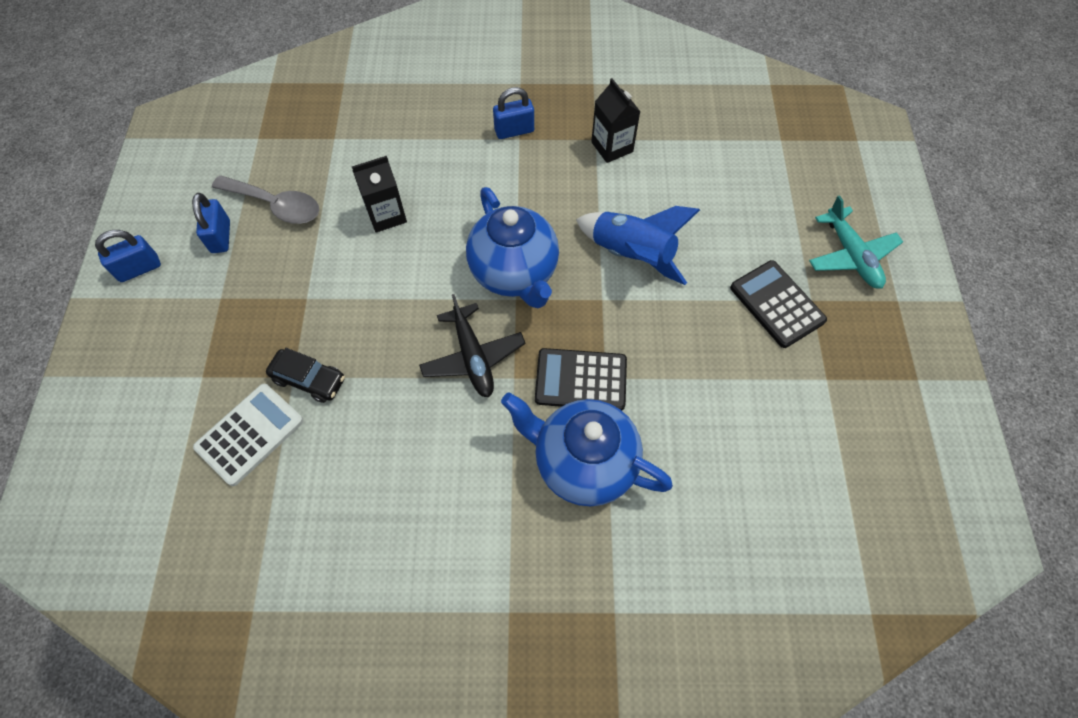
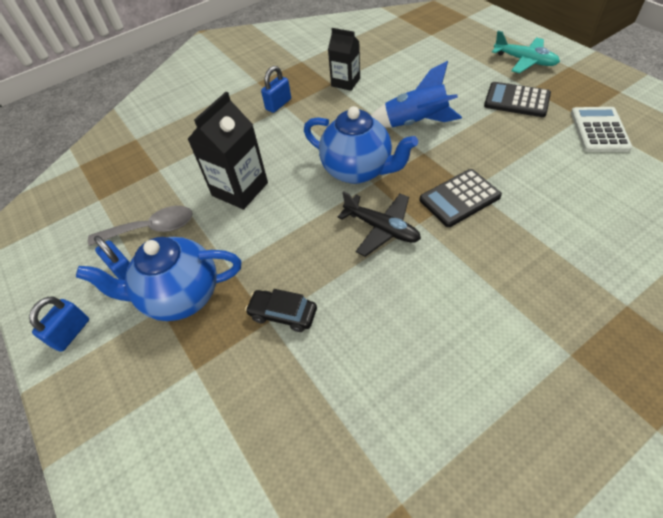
camera: 30 degrees left, 10 degrees down
(250, 434) = (273, 380): white calculator -> white calculator (599, 130)
(309, 379) = (283, 314): black car -> black car turned 150 degrees counterclockwise
(386, 215) = (240, 189): black carton -> black carton, size x1.54
(583, 463) = (512, 239): blue teapot -> blue teapot (181, 296)

